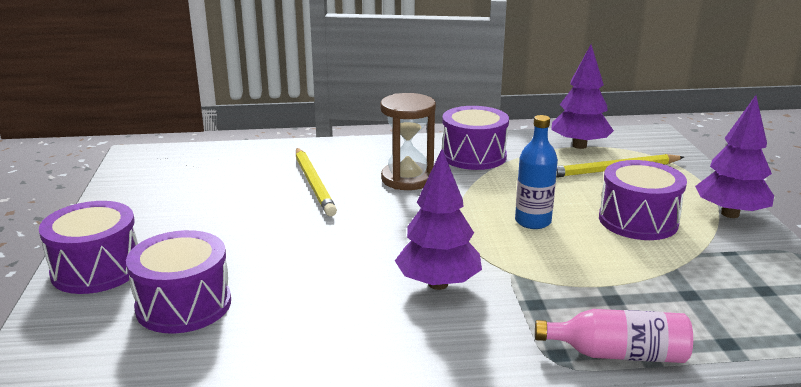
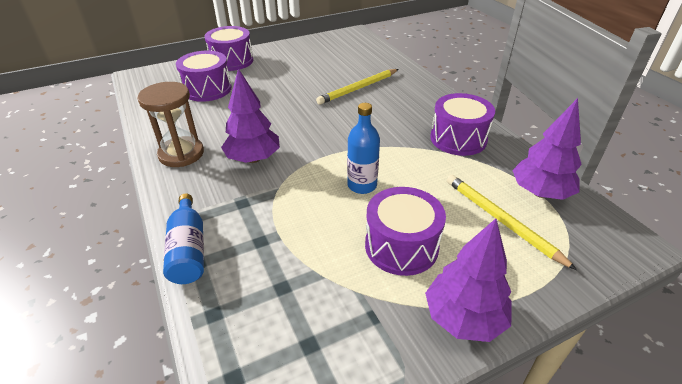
camera: 70 degrees right, 15 degrees up
(407, 179) = (392, 119): brown hourglass -> brown hourglass (181, 154)
(618, 354) = (188, 249): pink bottle -> blue bottle

